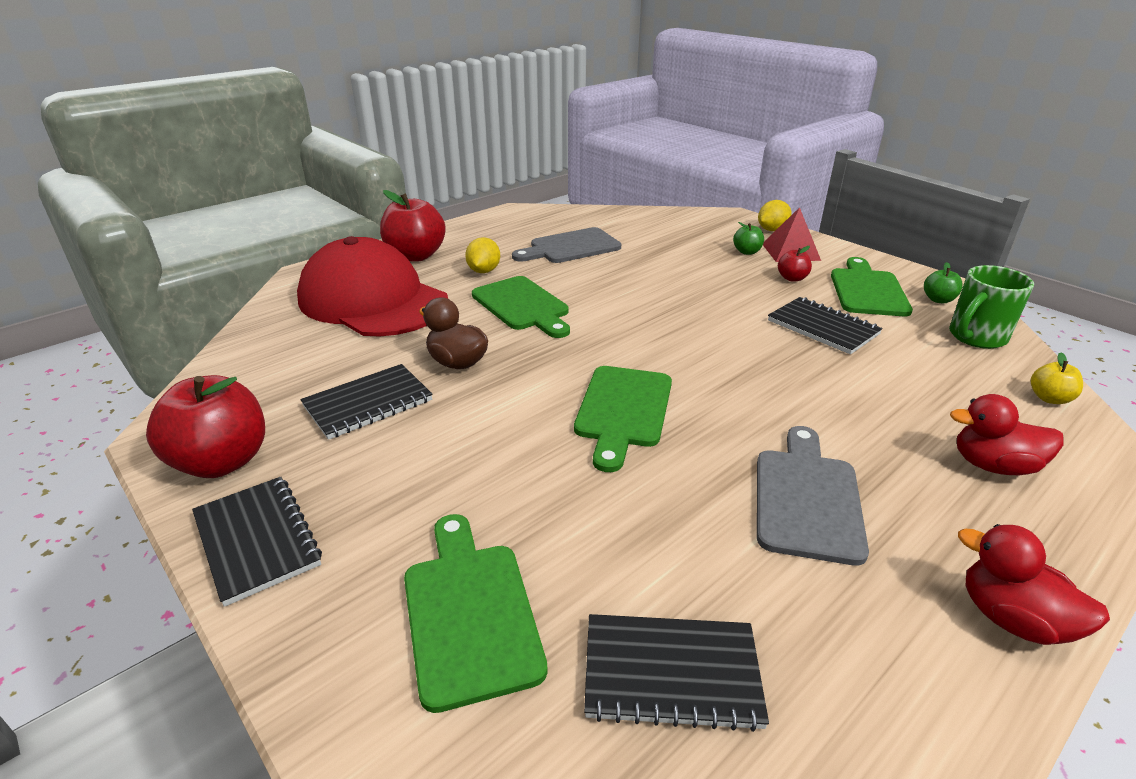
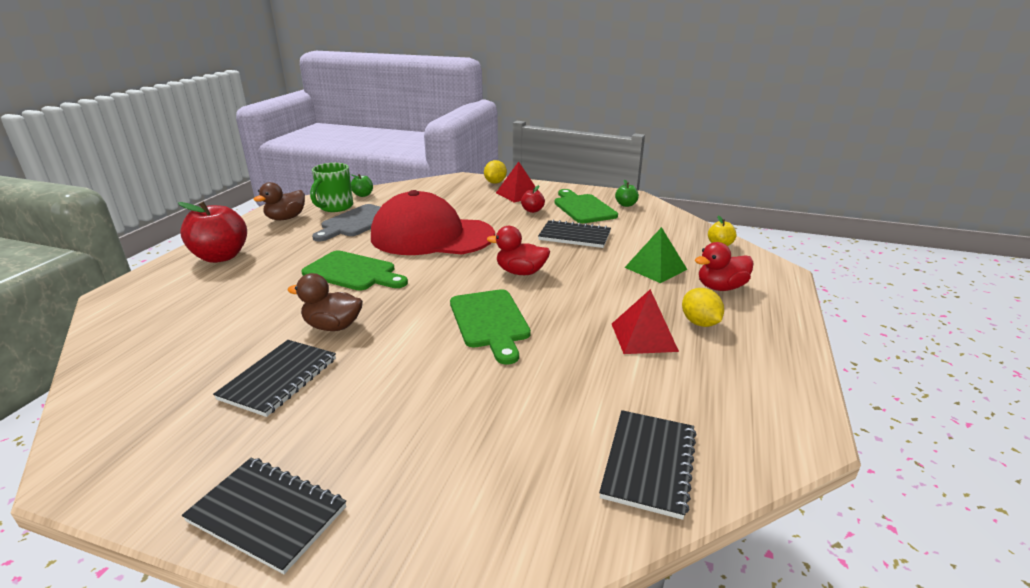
camera: 30 degrees left, 5 degrees down
(222, 462) = (171, 470): red apple -> none
(373, 300) = (210, 300): red cap -> red cap (432, 236)
(470, 613) = (493, 487): green cutting board -> none
(484, 271) = (297, 255): yellow lemon -> yellow lemon (699, 323)
(504, 227) = (286, 218): none -> brown duck
(671, 673) = (648, 464): black notebook -> black notebook turned 45 degrees counterclockwise
(747, 252) = (490, 200): green apple -> green apple (363, 195)
(807, 498) = (643, 337): grey cutting board -> red pyramid
(908, 405) = (655, 268): none -> green pyramid
(976, 337) = (661, 221): green mug -> green mug (335, 207)
(1012, 619) = (786, 361): red duck -> red duck (520, 272)

